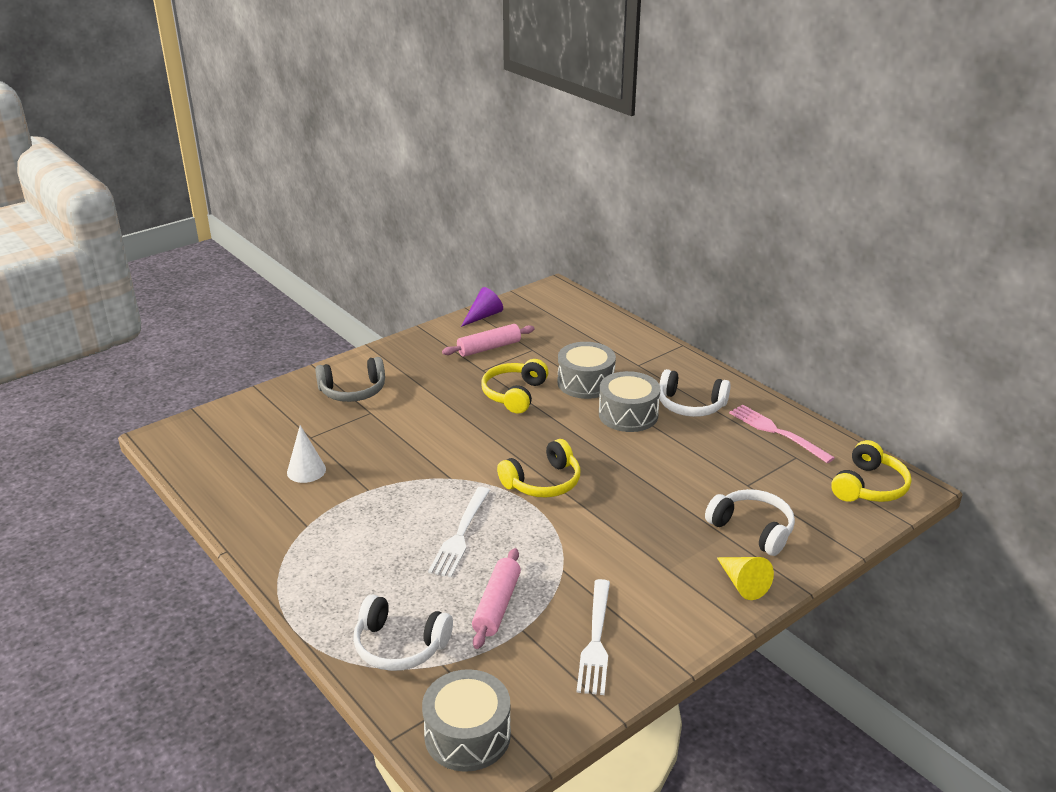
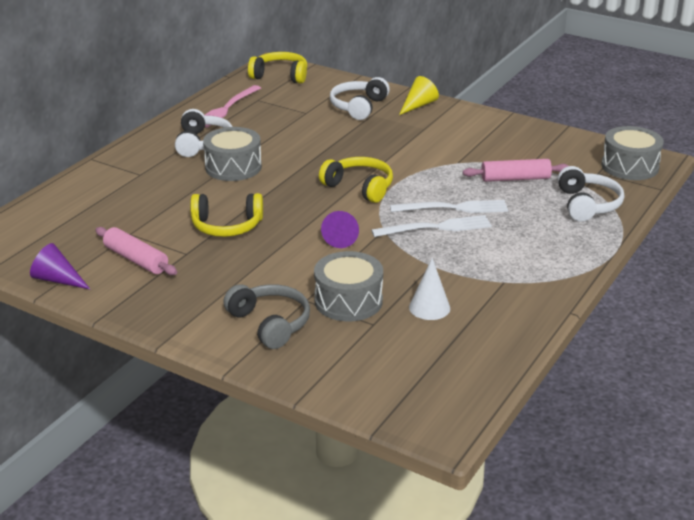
camera: 110 degrees left, 0 degrees up
(454, 450) = (342, 237): none -> purple cone
(585, 383) = (187, 194): grey drum -> grey drum (348, 301)
(596, 641) = (514, 141): white fork -> white fork (436, 227)

